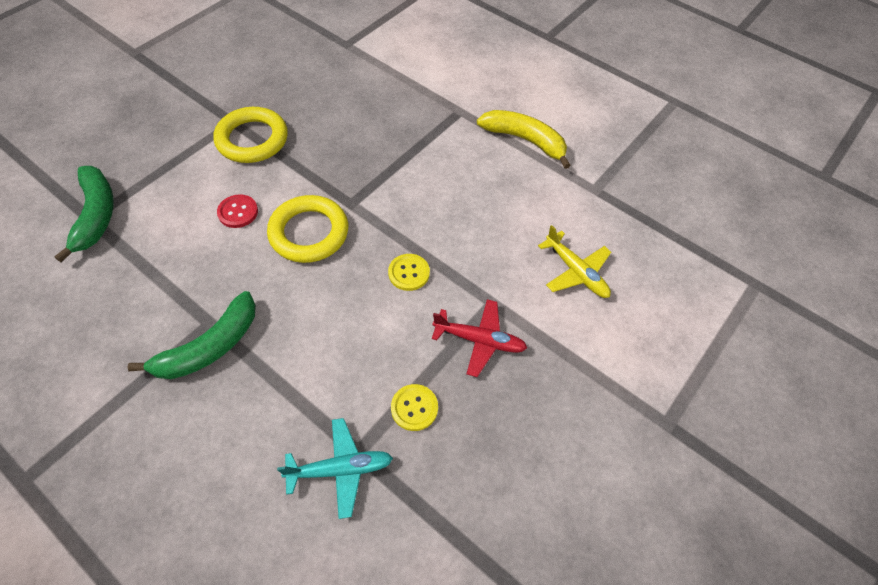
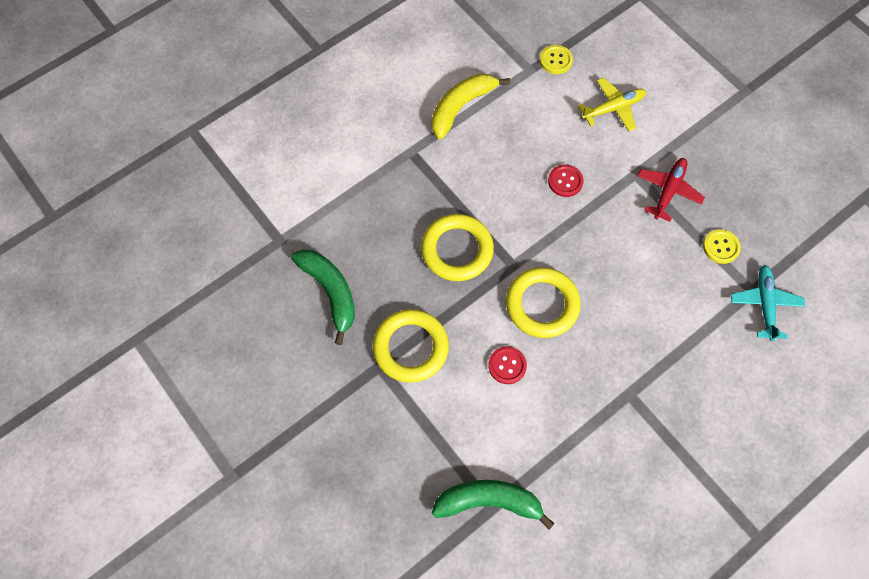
camera: 75 degrees left, 10 degrees up
(209, 347) = (652, 394): green banana -> green banana (330, 292)
(360, 158) = (457, 250): none -> yellow ring
(409, 273) = (598, 230): yellow button -> yellow button (556, 60)
(463, 236) = (565, 181): none -> red button

